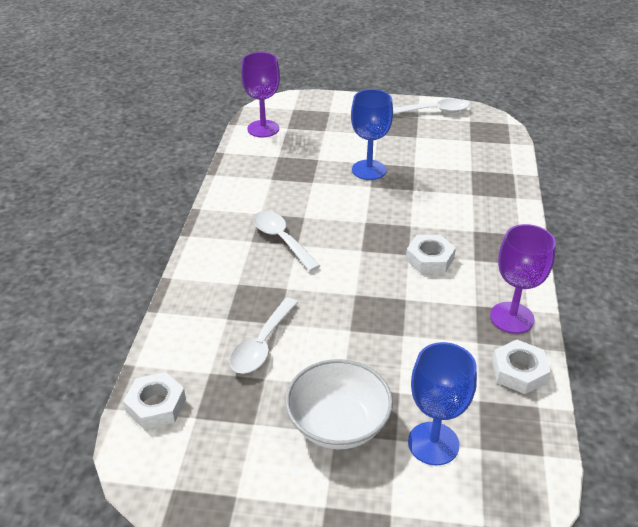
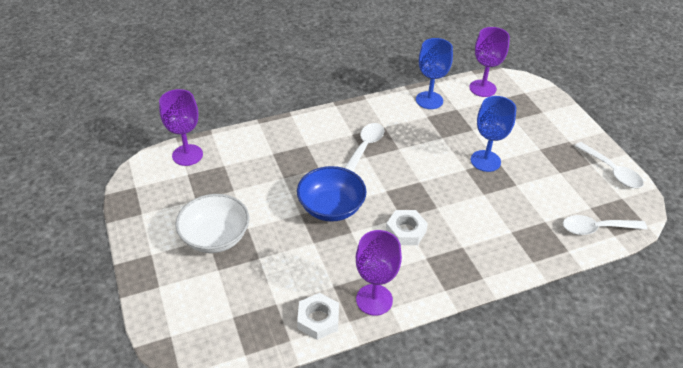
camera: 60 degrees right, 5 degrees up
(156, 405) = (187, 155): white nut -> purple goblet
(262, 345) = (260, 178): white spoon -> white spoon (596, 228)
(358, 301) = (331, 207): none -> blue bowl
(433, 443) = (224, 290): blue goblet -> blue goblet (429, 100)

